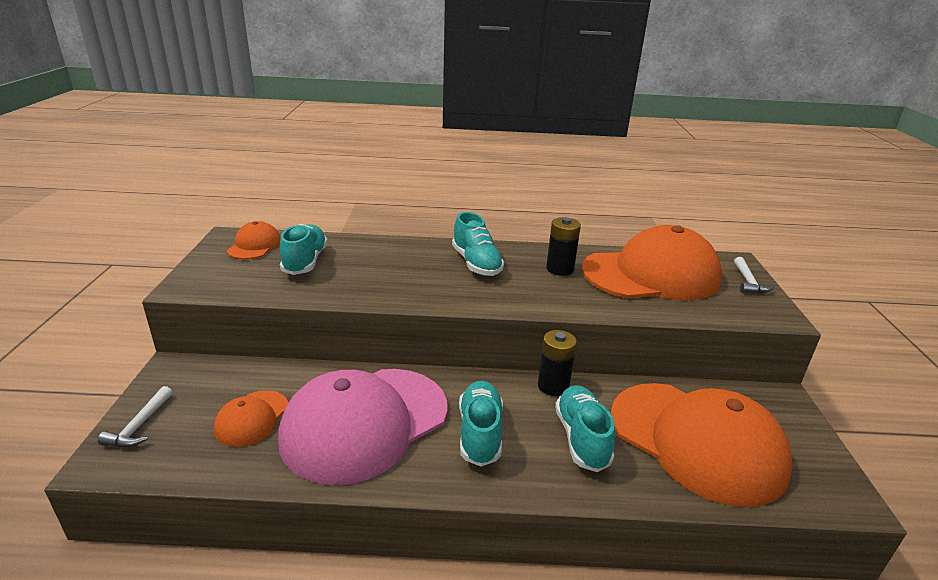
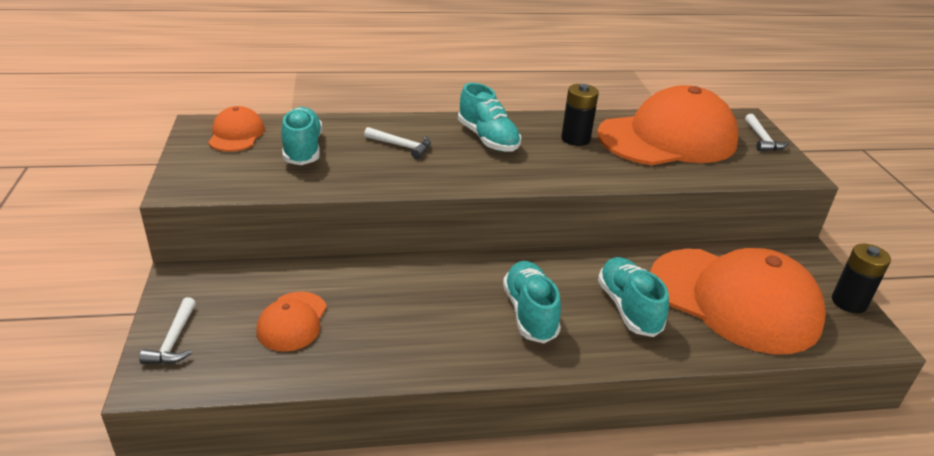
camera: 10 degrees left, 5 degrees up
(365, 423) = (411, 314): pink cap -> none
(394, 265) = (402, 146): none -> white hammer
(553, 386) = (587, 260): black battery -> black battery (849, 302)

